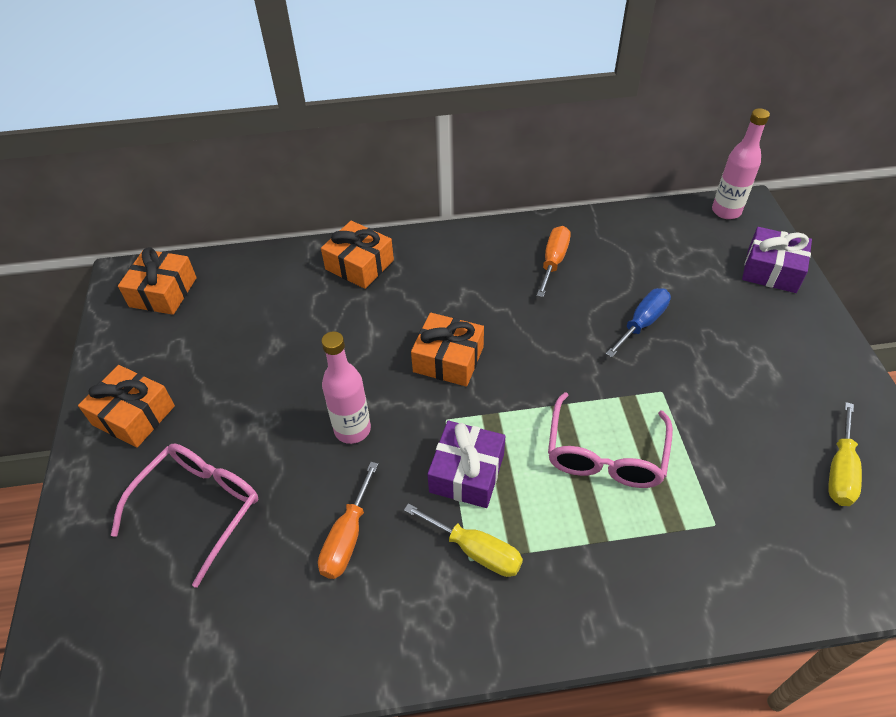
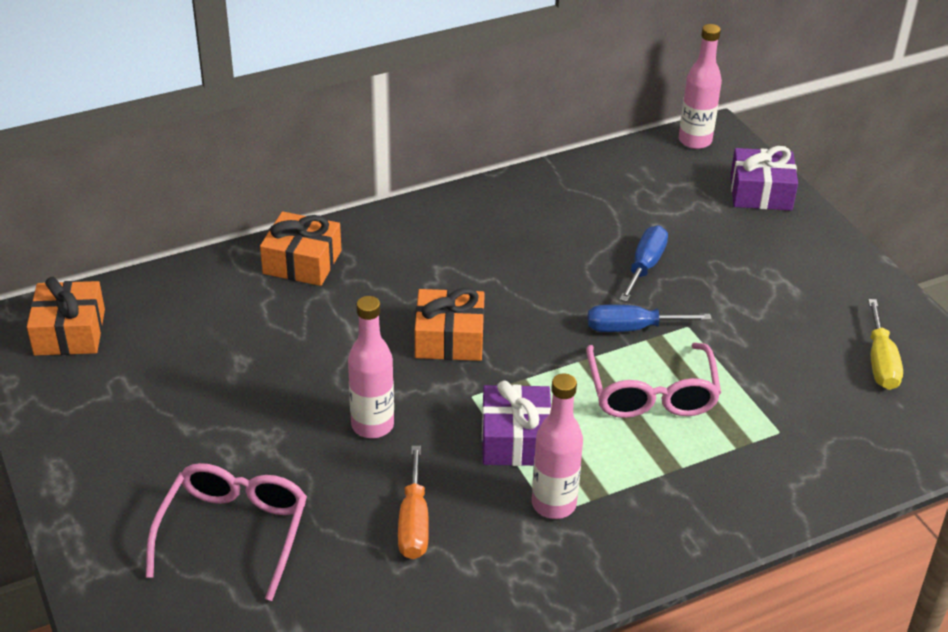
camera: 20 degrees left, 10 degrees down
(134, 415) = (105, 463): orange gift -> none
(476, 550) = (553, 504): yellow screwdriver -> pink bottle
(553, 261) = (526, 222): orange screwdriver -> none
(610, 383) = (632, 328): none -> blue screwdriver

